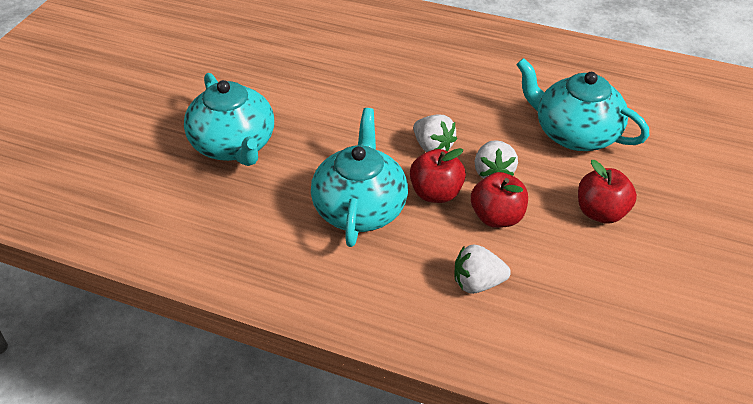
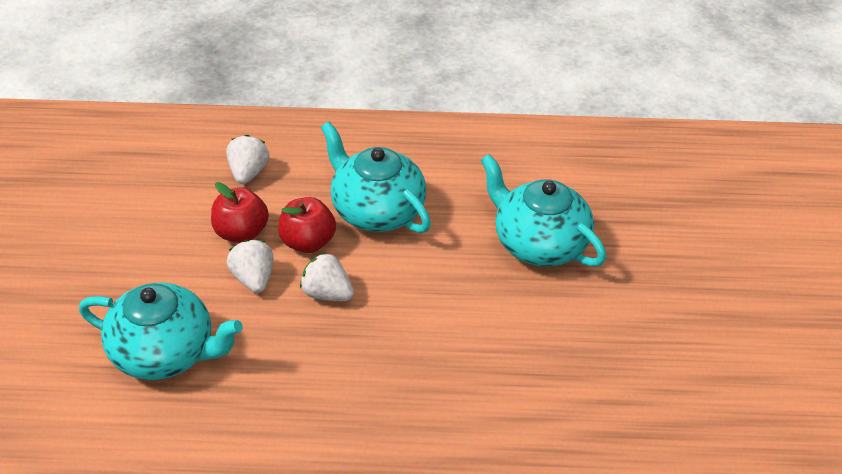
camera: 160 degrees right, 0 degrees up
(360, 208) = (376, 210): turquoise teapot -> turquoise teapot turned 150 degrees clockwise
(477, 283) = (248, 173): white strawberry -> white strawberry turned 60 degrees counterclockwise
(601, 212) = (136, 262): red apple -> none

